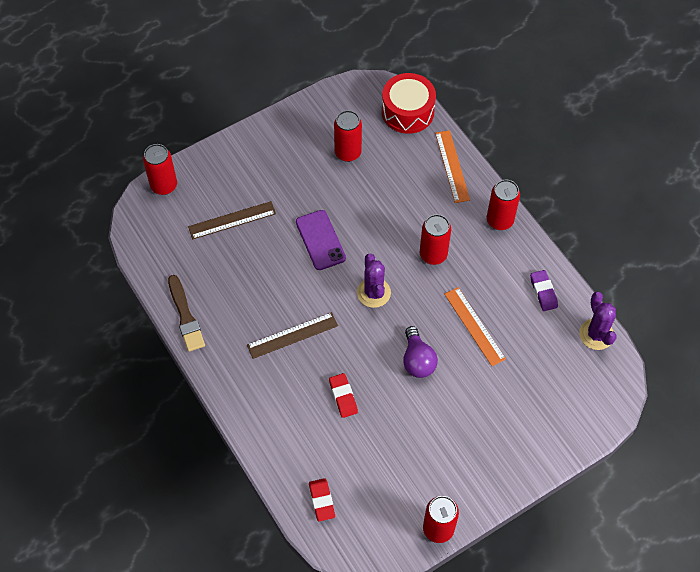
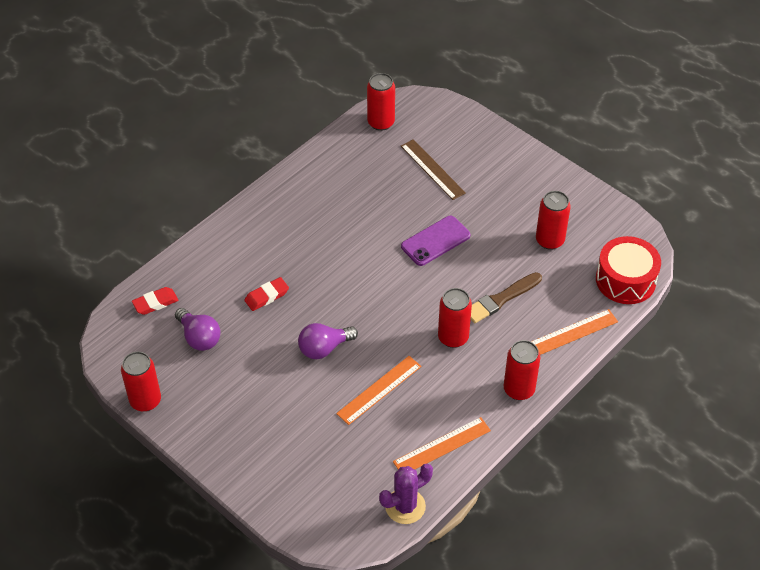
camera: 75 degrees right, 10 degrees down
(164, 185) = (451, 112): red can -> red can (381, 122)
(185, 316) = (317, 161): brown brush -> brown brush (501, 299)
(292, 335) = (321, 243): brown ruler -> none
(373, 293) = (390, 296): purple cactus -> none
(376, 467) = (199, 337): none -> purple light bulb
(543, 292) = (442, 446): purple eraser -> orange ruler

